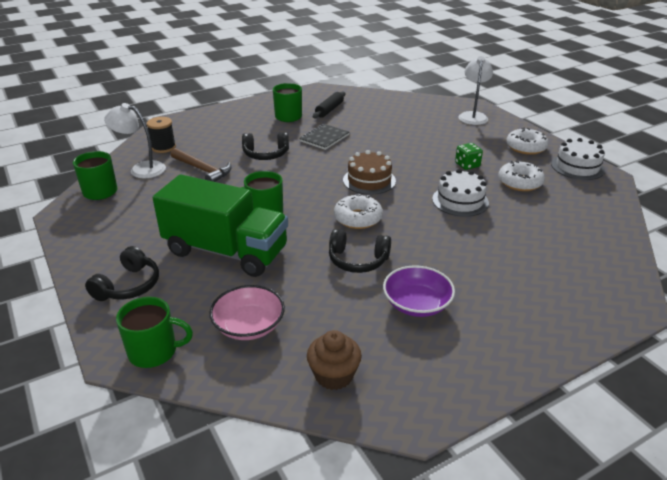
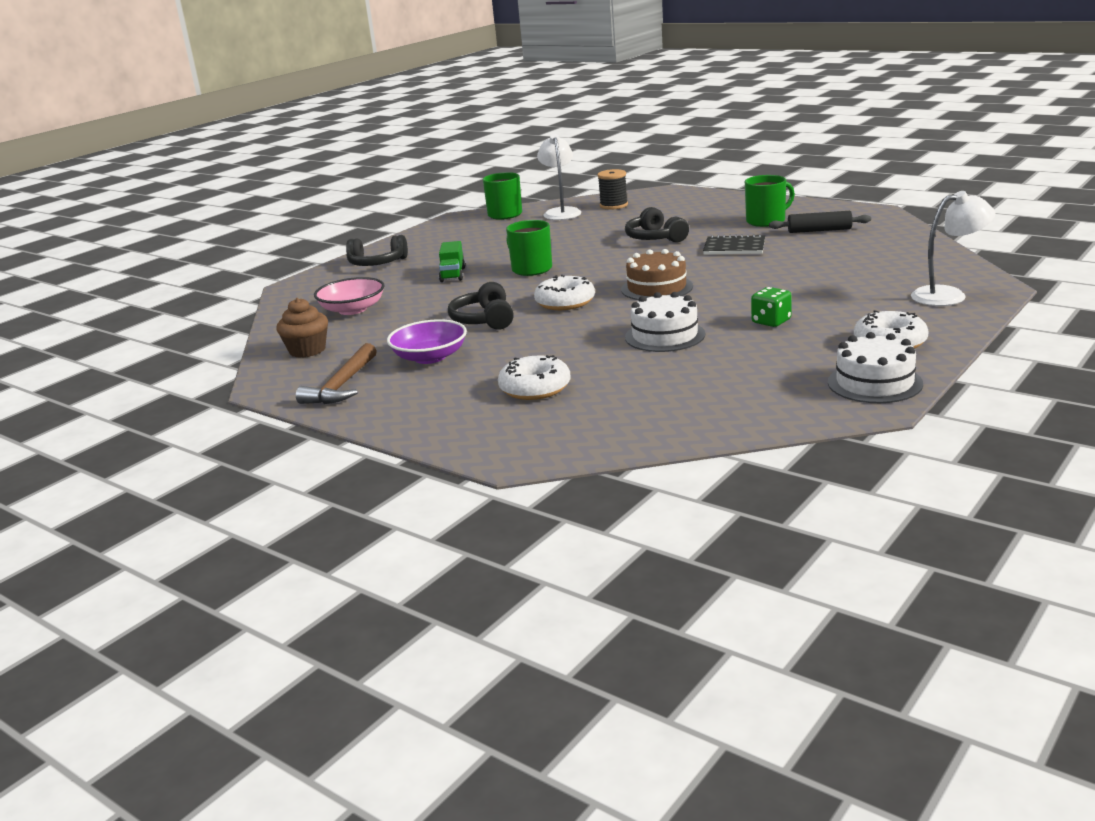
camera: 70 degrees right, 10 degrees down
(154, 352) = (303, 293): green mug -> none
(202, 170) = (588, 228): brown hammer -> brown hammer (342, 385)
(226, 251) = (453, 275): green truck -> green truck, size x0.40
(520, 182) = (763, 356): white donut -> white donut (535, 388)

